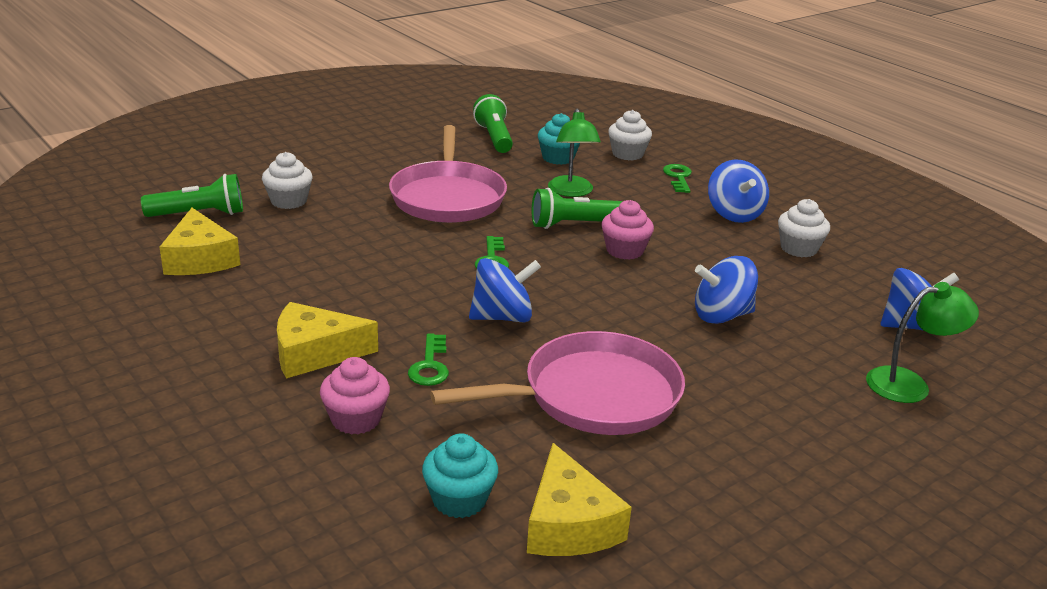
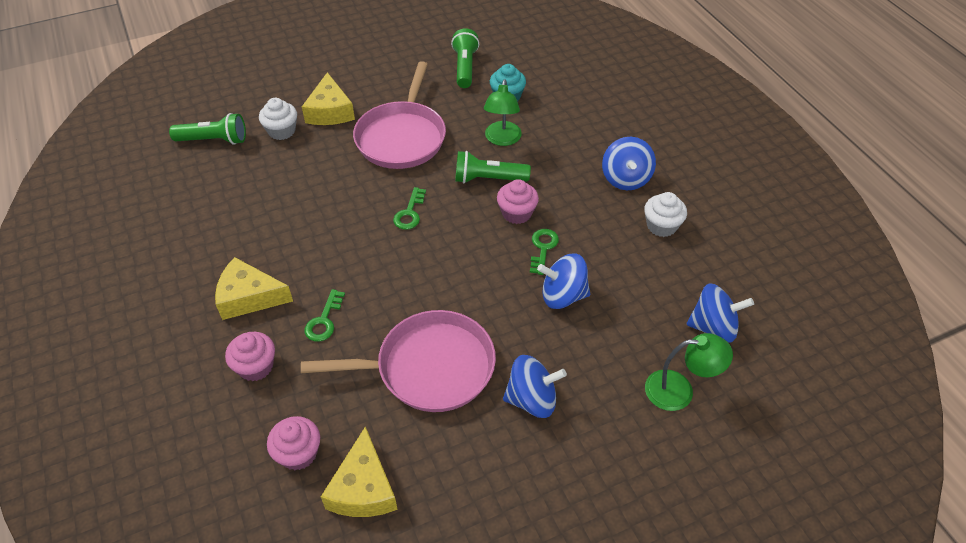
camera: 15 degrees right, 20 degrees up
(200, 259) = (200, 189): yellow cheese -> yellow cheese (330, 111)
(459, 500) = (298, 453): turquoise cupcake -> pink cupcake
(502, 317) = (394, 277): blue spinning top -> blue spinning top (532, 399)
(627, 154) = (567, 96): white cupcake -> none
(678, 177) = (597, 129): green key -> green key (543, 248)

